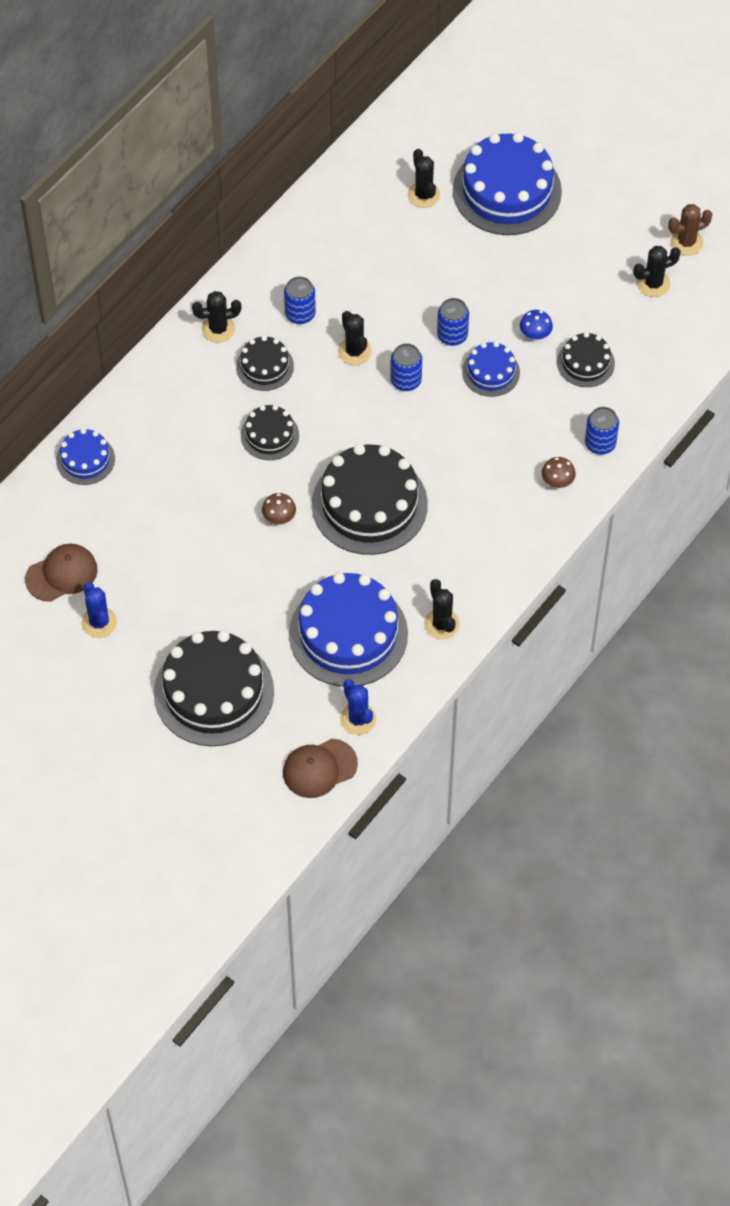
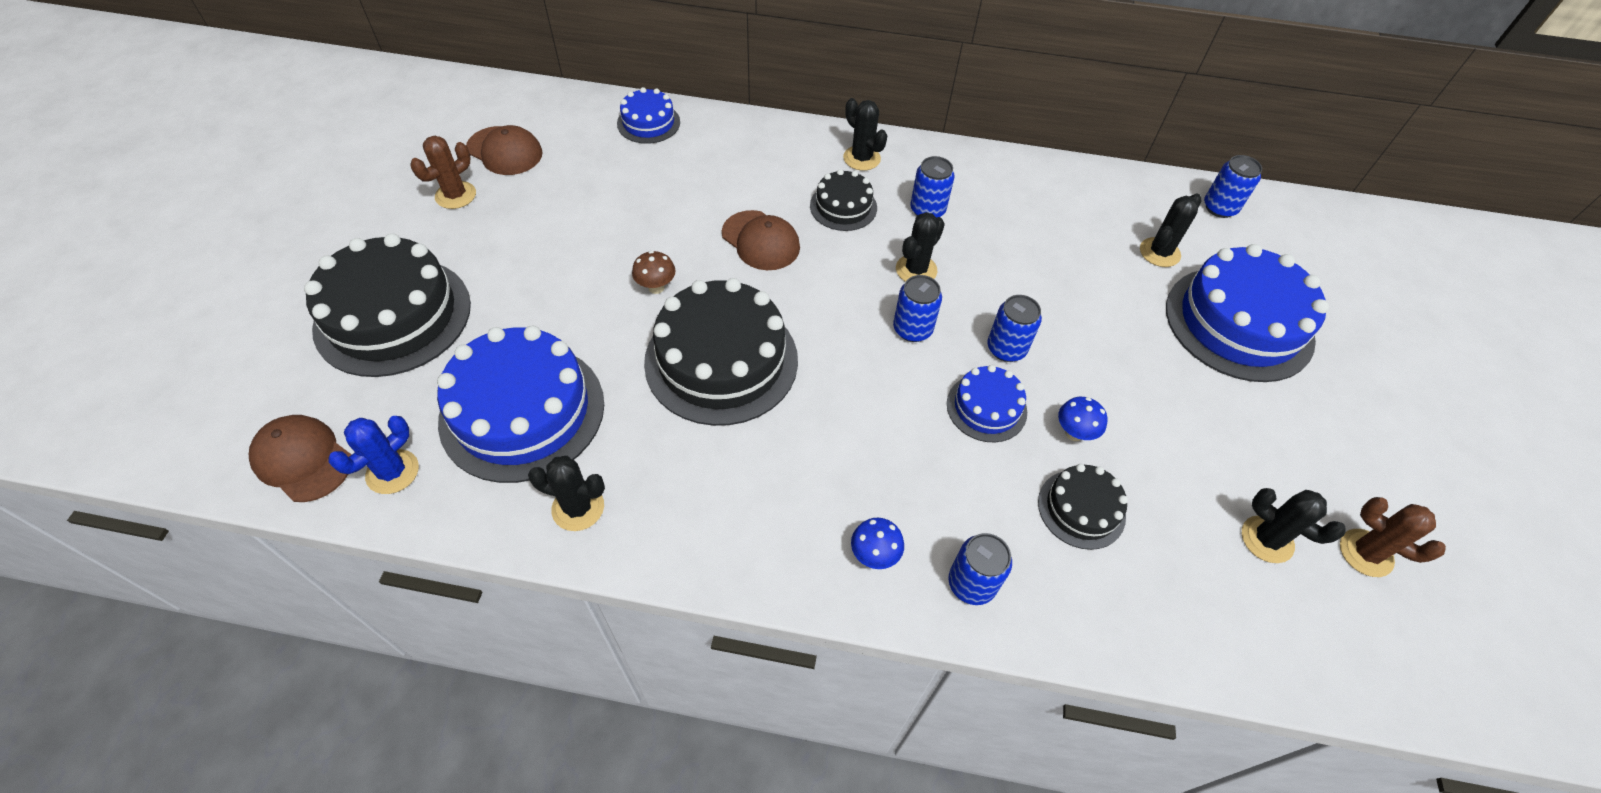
camera: 60 degrees right, 5 degrees down
(99, 622) = (455, 195): blue cactus -> brown cactus
(269, 435) = (761, 241): black cake -> brown cap
(405, 129) = (1219, 208): none -> blue can
(441, 624) = (578, 508): black cactus -> black cactus turned 60 degrees clockwise
(557, 483) = (874, 555): brown mushroom -> blue mushroom

